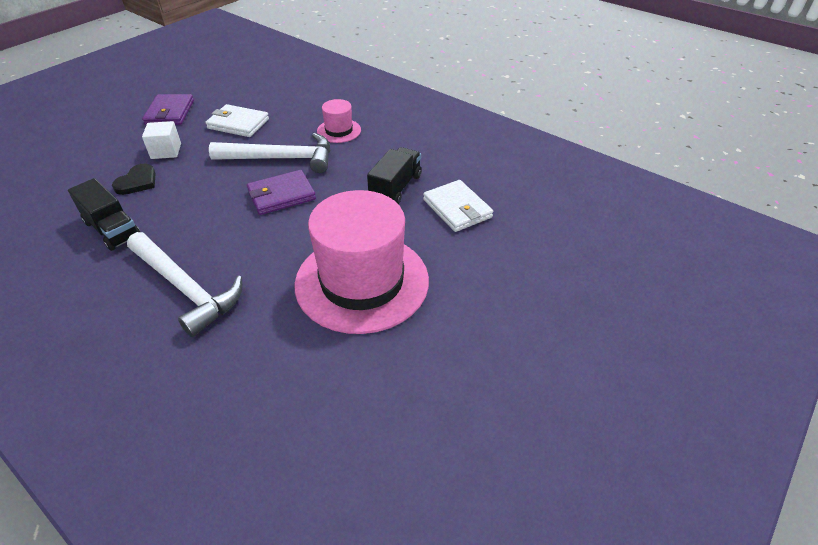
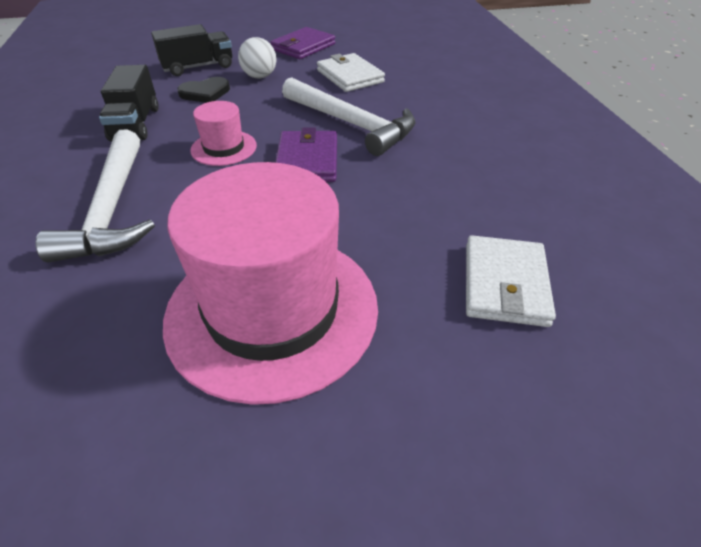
camera: 40 degrees right, 0 degrees up
(166, 151) = (260, 76): white cube -> white ball
(281, 195) = (307, 160): purple wallet -> purple wallet turned 75 degrees clockwise
(339, 131) = (446, 120): pink hat -> pink hat (224, 148)
(395, 188) = (445, 213): black truck -> black truck (198, 67)

